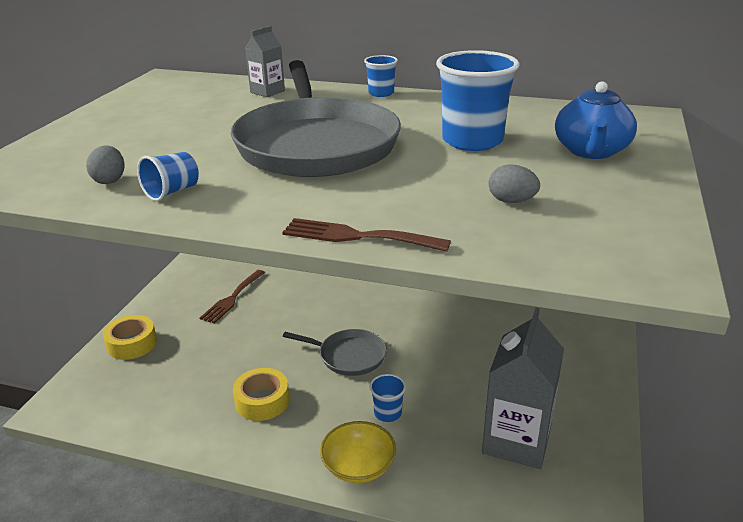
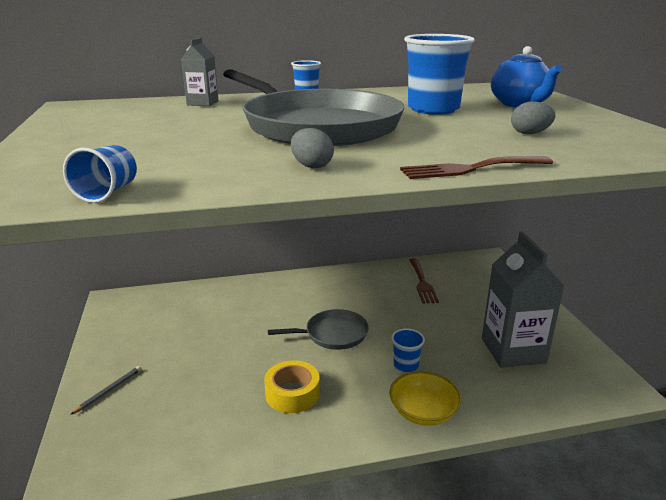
camera: 30 degrees left, 5 degrees down
(109, 180) = (161, 175): grey egg -> grey egg (311, 166)
(132, 344) = (109, 390): yellow tape -> grey pencil
(172, 192) = (247, 172): blue cup -> blue cup (107, 193)
(232, 298) = (181, 321): brown fork -> brown fork (422, 283)

